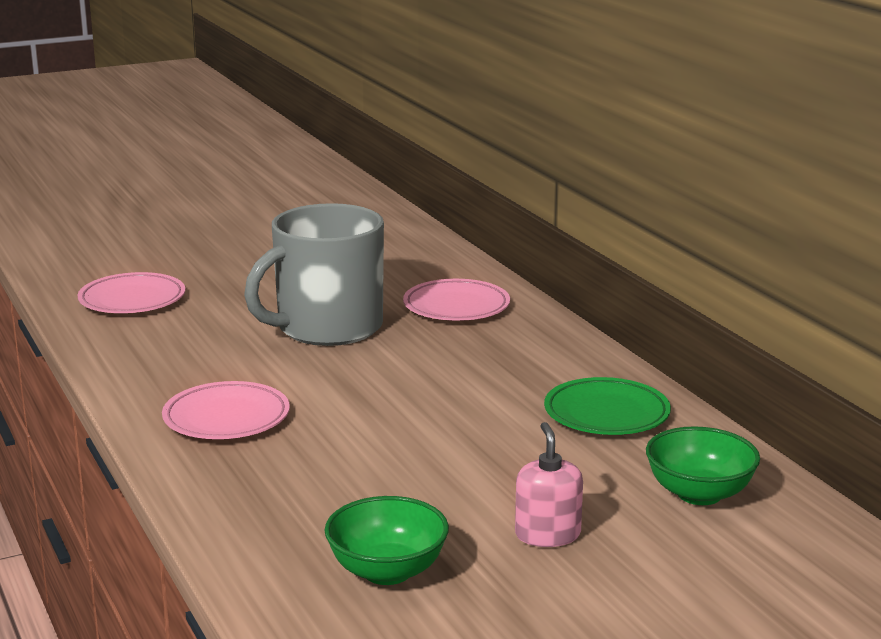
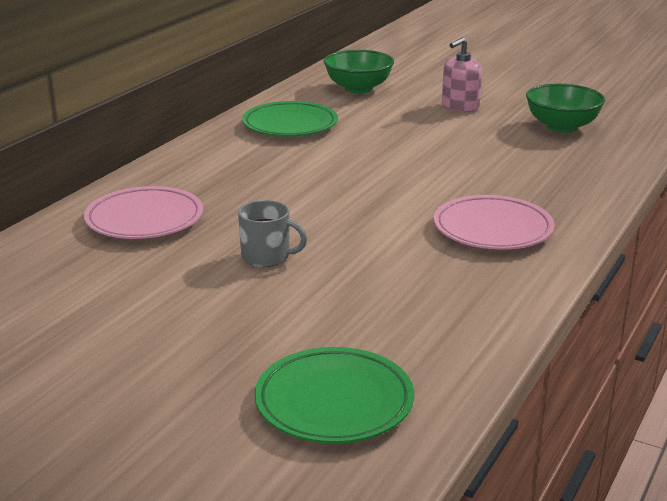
camera: 125 degrees left, 5 degrees up
(132, 300) = (334, 402): pink plate -> green plate
(327, 328) = (267, 257): grey mug -> grey mug, size x0.40

